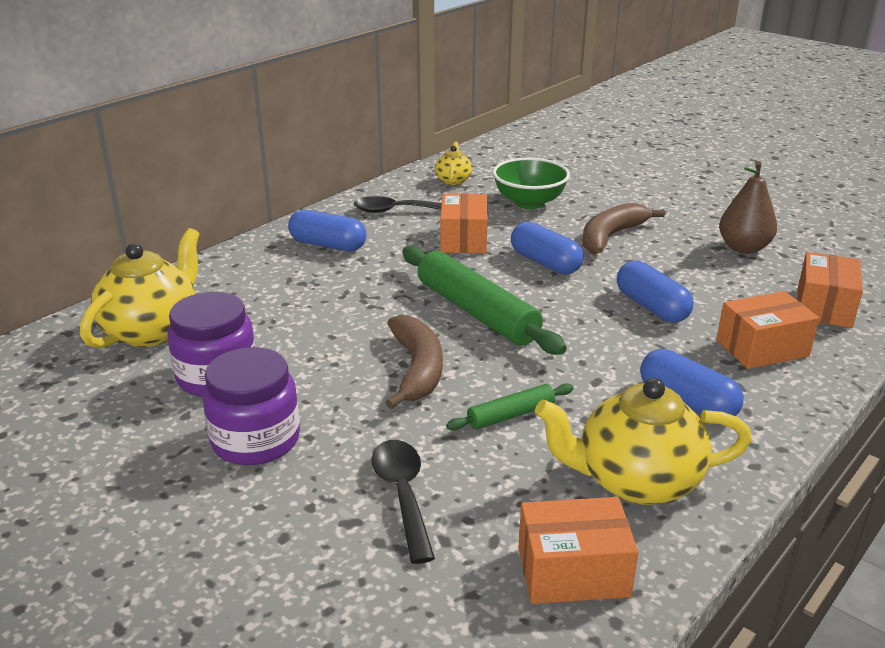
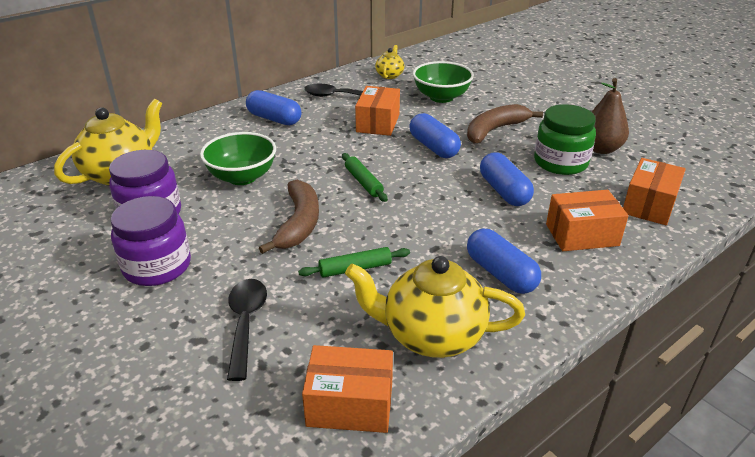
camera: 10 degrees right, 5 degrees up
(318, 320) = (242, 177): none -> green bowl
(476, 312) = (363, 182): green rolling pin -> green rolling pin, size x0.50
(704, 268) = (560, 162): none -> green jar

